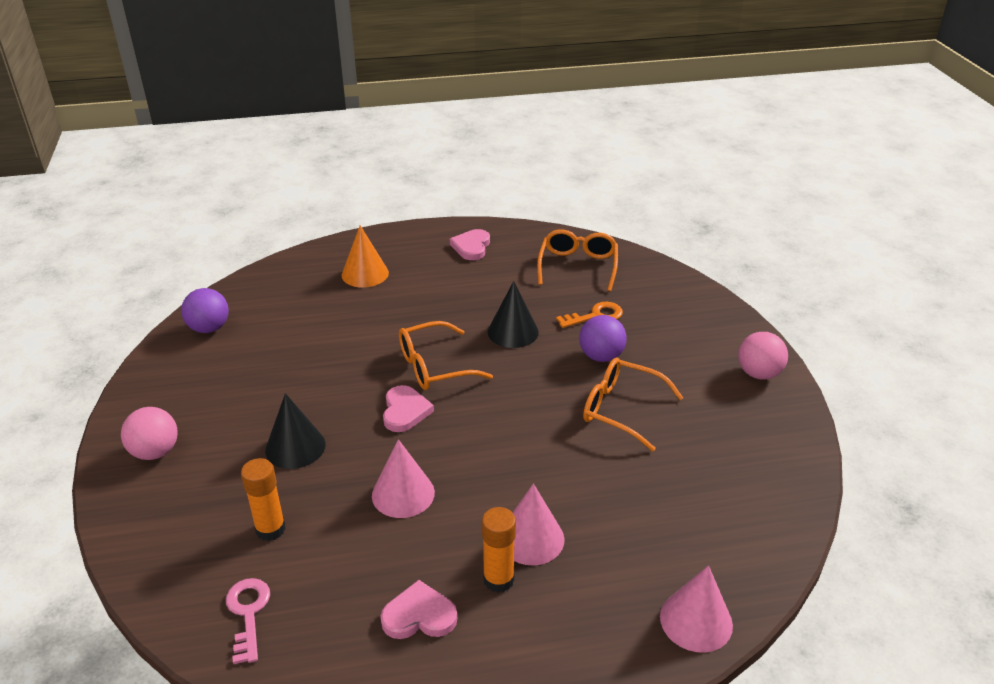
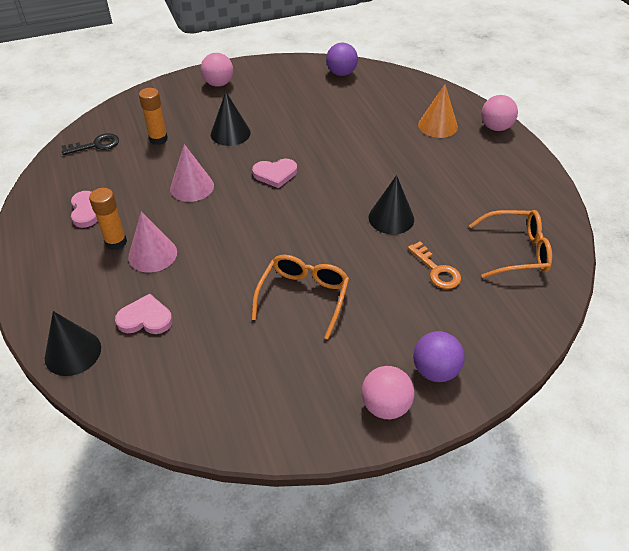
camera: 80 degrees right, 10 degrees up
(248, 613) = (96, 145): pink key -> black key
(387, 238) = (495, 127): none -> pink ball
(434, 367) = (330, 180): orange glasses -> none
(471, 247) = (510, 177): pink heart -> pink heart (145, 318)
(601, 356) = (375, 278): purple ball -> purple ball (435, 370)
(696, 620) = (73, 352): pink cone -> black cone

